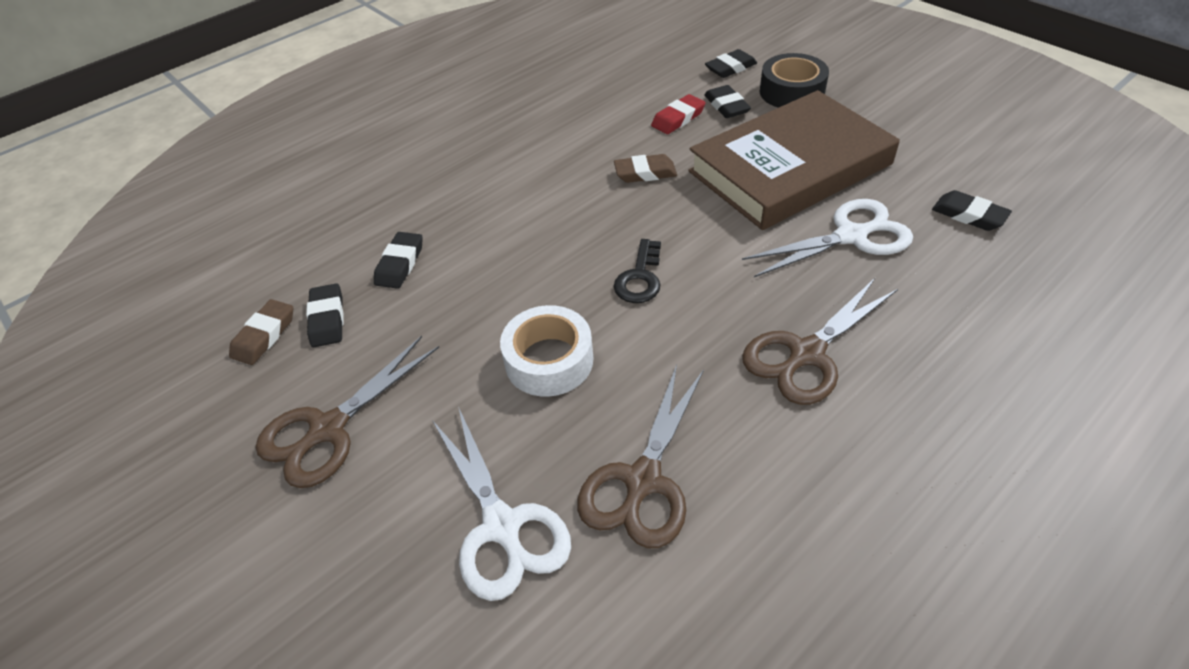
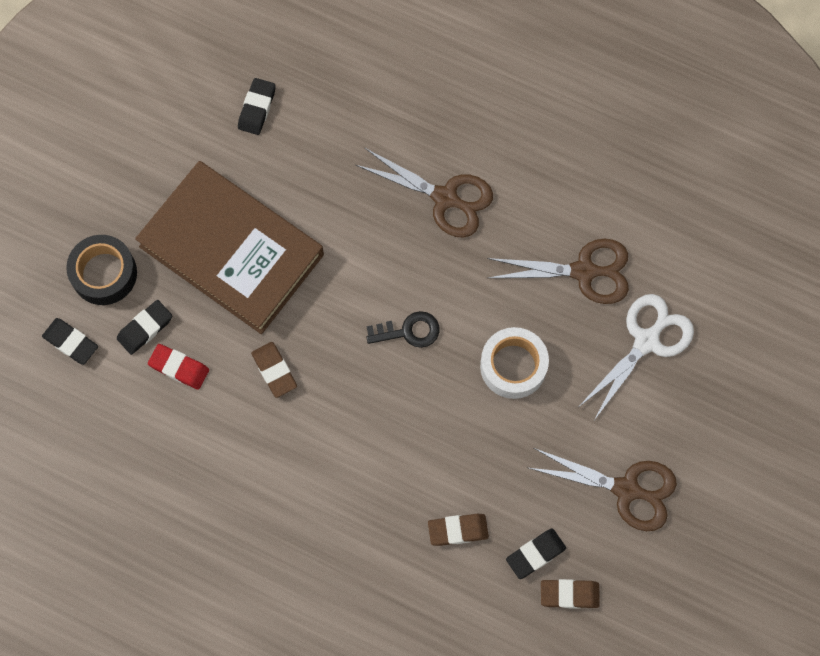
camera: 115 degrees left, 25 degrees up
(400, 264) = (458, 530): black eraser -> brown eraser
(851, 236) = (309, 188): white scissors -> none

